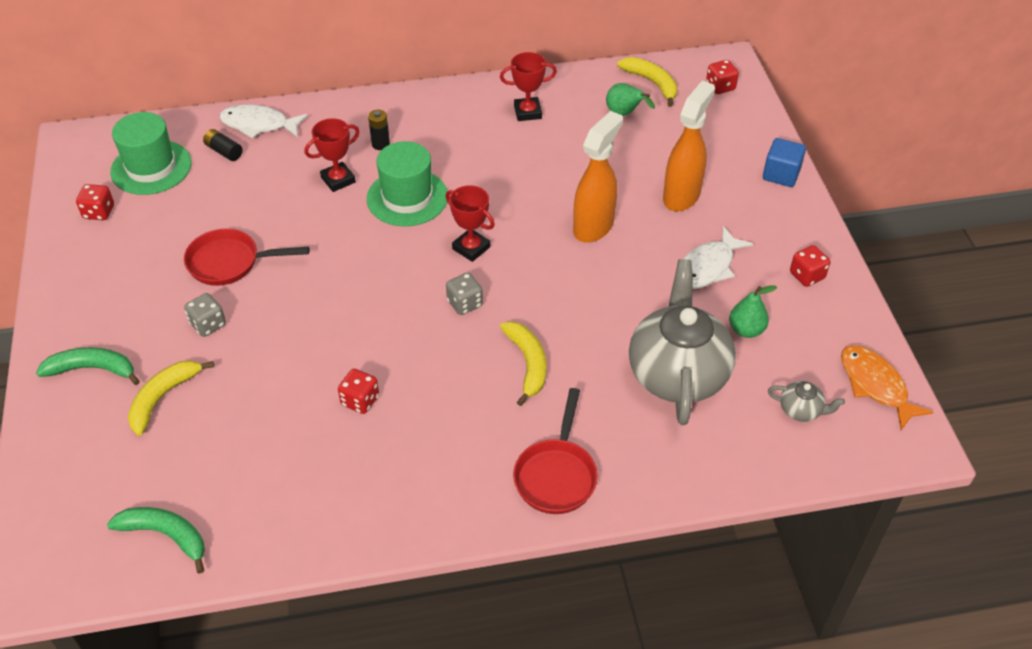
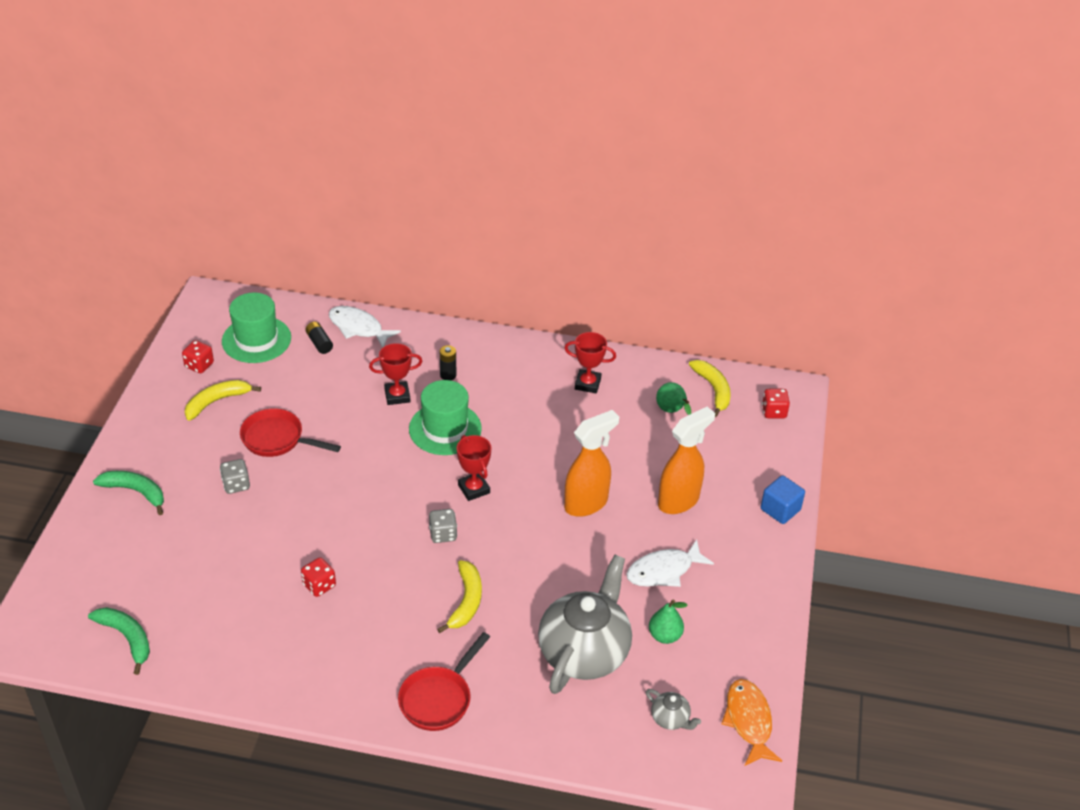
camera: 20 degrees right, 5 degrees down
(163, 398) = (175, 532): yellow banana -> yellow banana (217, 401)
(807, 276) = (747, 607): red dice -> none

